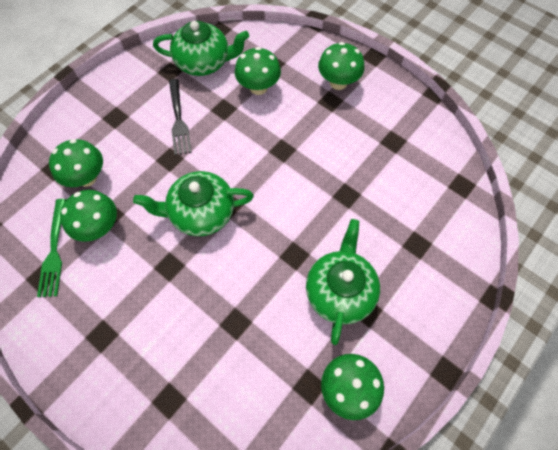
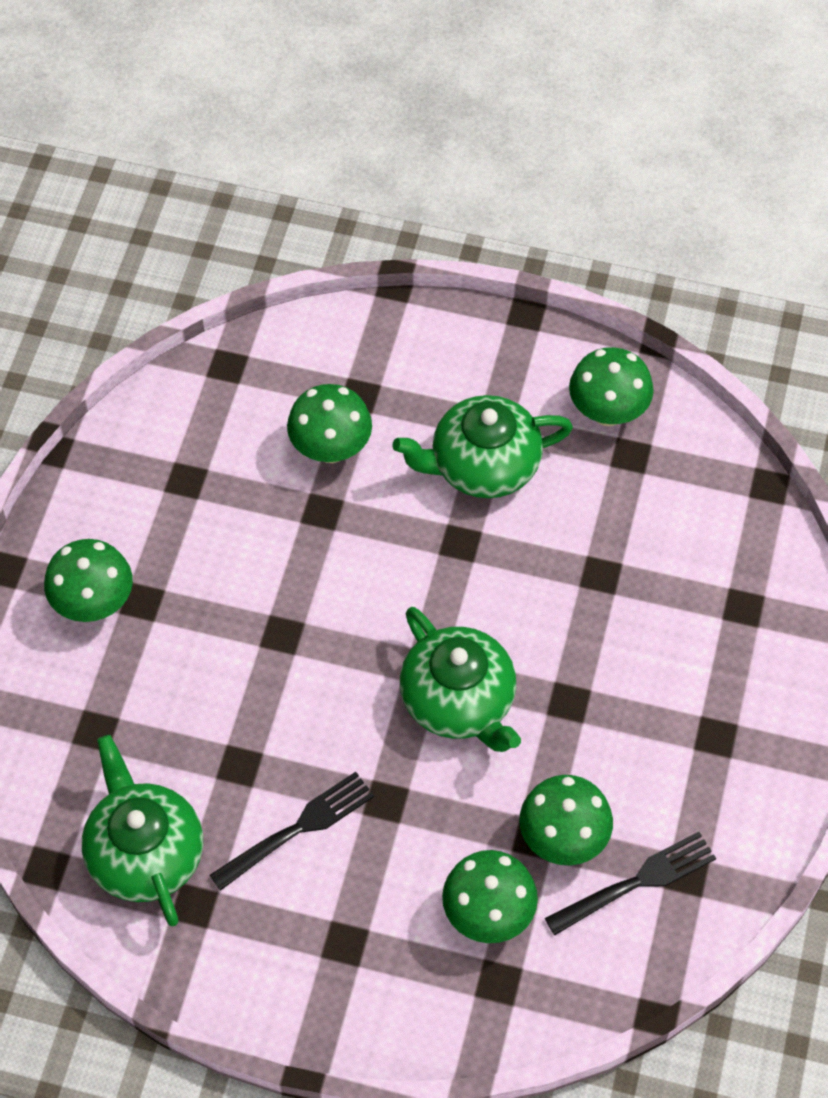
camera: 115 degrees left, 5 degrees down
(54, 251) = (636, 882): green fork -> black fork
(258, 87) = (164, 729): green mushroom -> green mushroom (331, 448)

